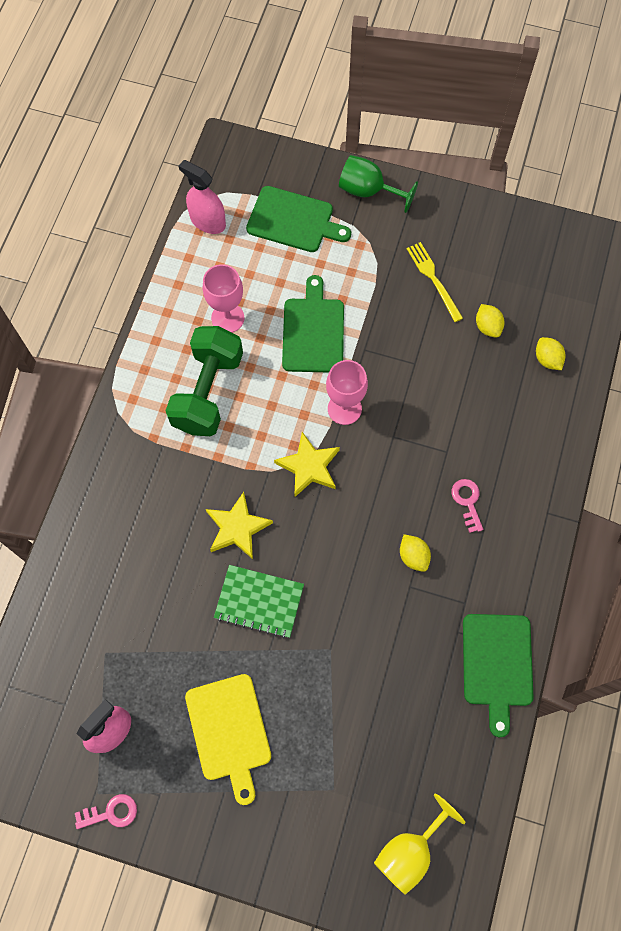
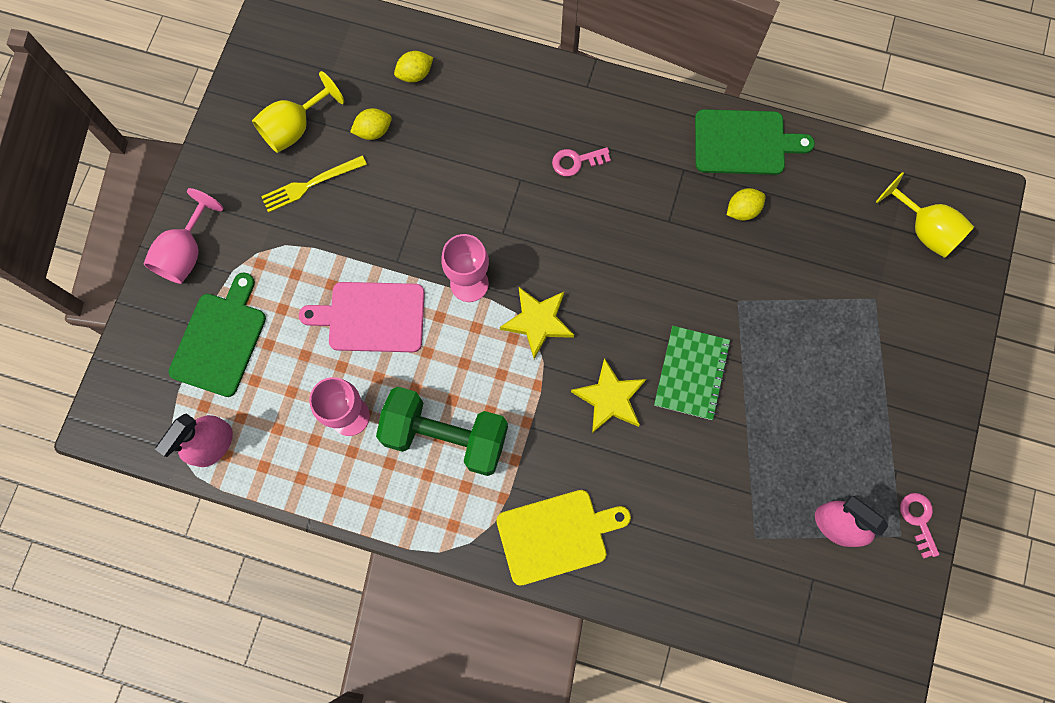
camera: 90 degrees left, 5 degrees up
(229, 731) = (827, 401): yellow cutting board -> yellow cutting board (556, 535)
(313, 331) = (372, 317): green cutting board -> pink cutting board
(368, 191) = (186, 253): green goblet -> pink goblet
(413, 556) = (636, 216): yellow lemon -> yellow lemon (742, 210)
(486, 264) = (294, 128): none -> yellow goblet

